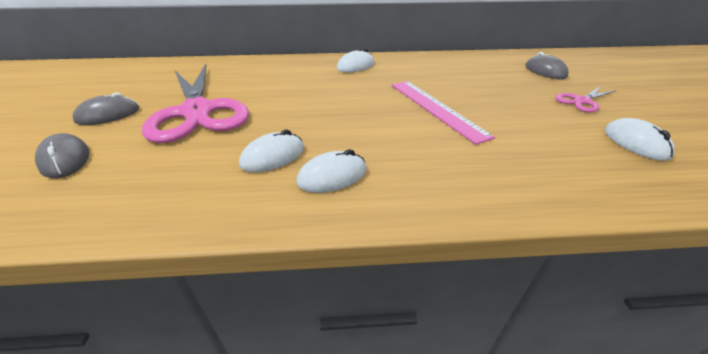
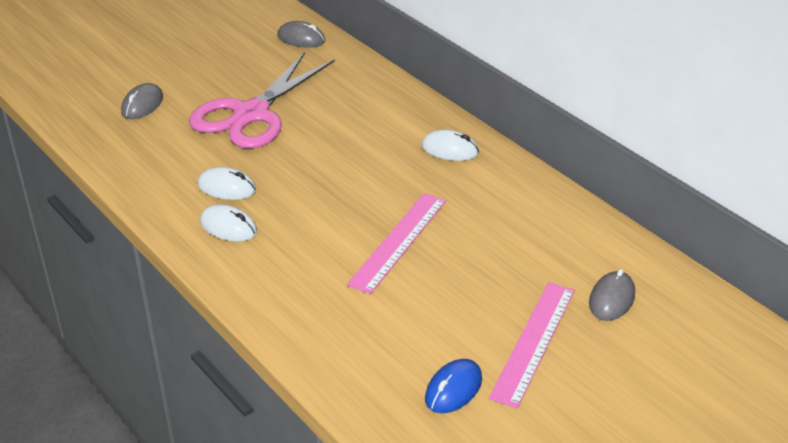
camera: 55 degrees right, 0 degrees up
(108, 115) = (205, 78): grey mouse -> grey mouse (301, 39)
(582, 101) = (534, 342): pink scissors -> pink ruler
(635, 143) = (453, 389): white mouse -> blue mouse

